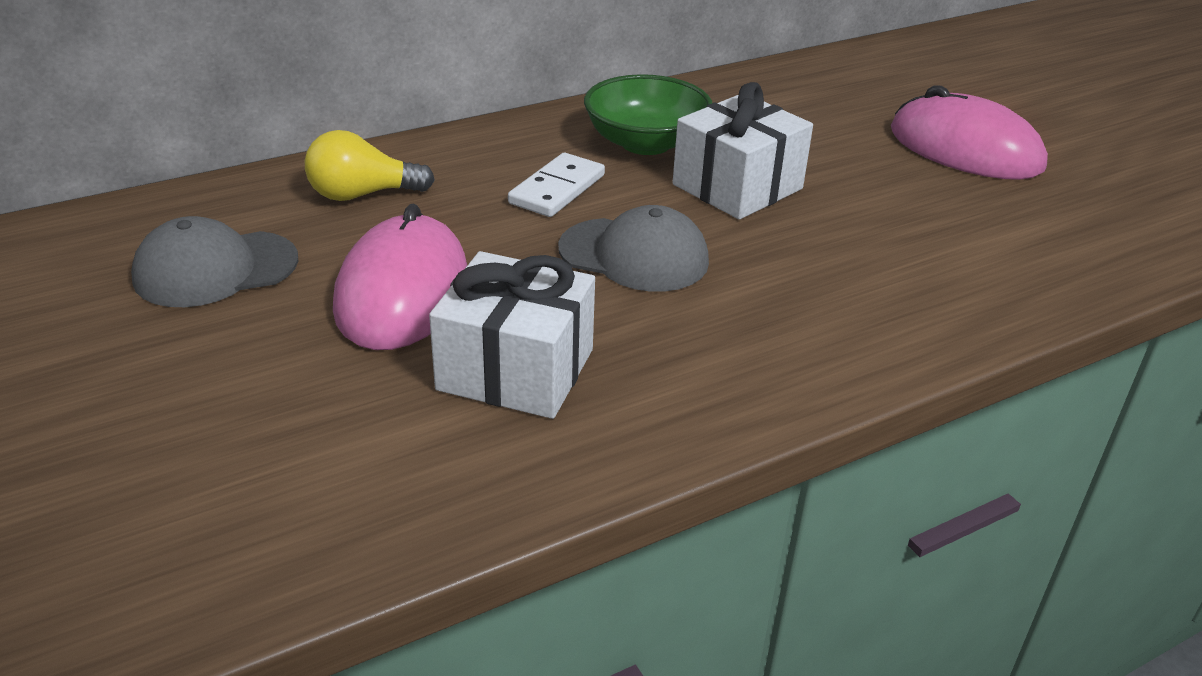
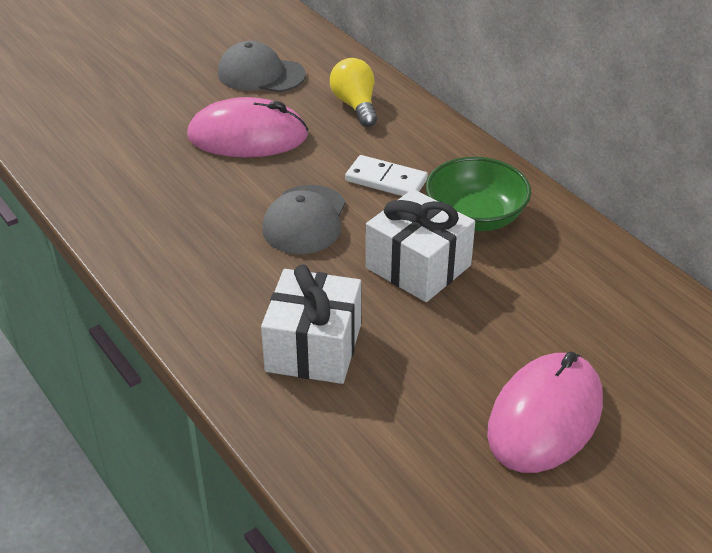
camera: 85 degrees right, 5 degrees up
(215, 269) = (260, 74): grey cap -> grey cap turned 45 degrees counterclockwise
(515, 370) = (175, 184): white gift -> white gift (313, 348)

